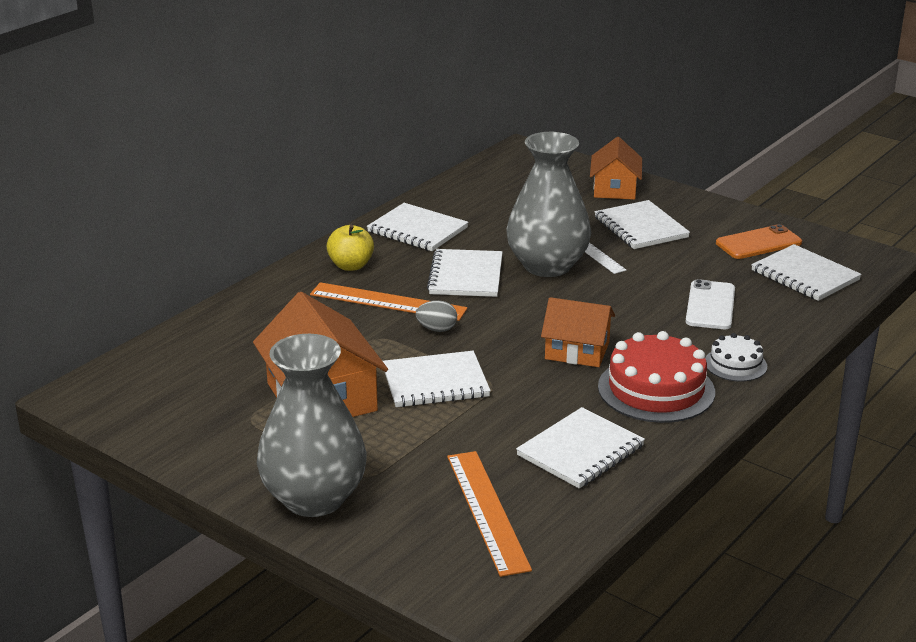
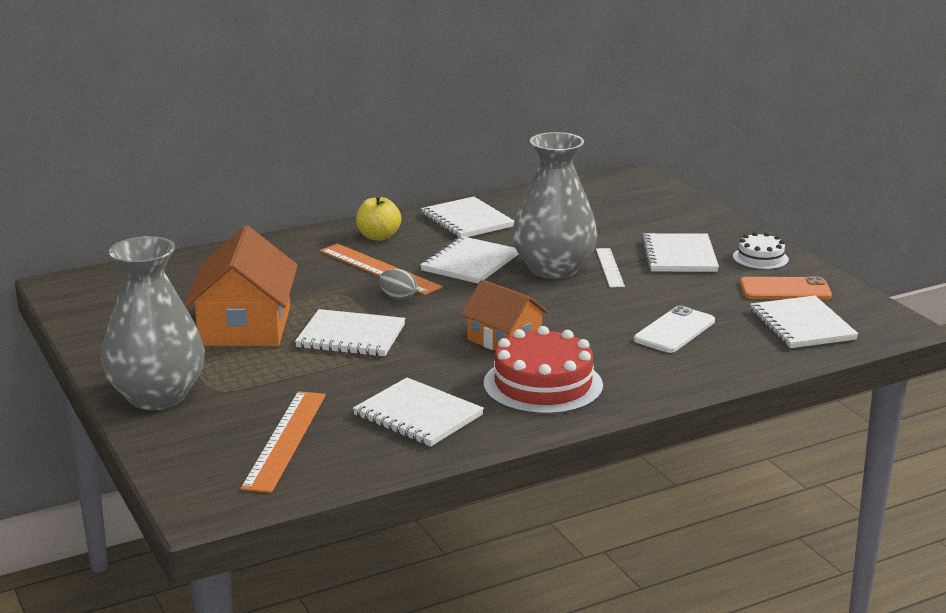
camera: 25 degrees right, 5 degrees down
(580, 451) = (418, 415): white notebook -> white notebook turned 60 degrees clockwise
(614, 189) = (690, 221): orange house -> none
(735, 364) = (643, 382): white cake -> white cake (760, 258)

